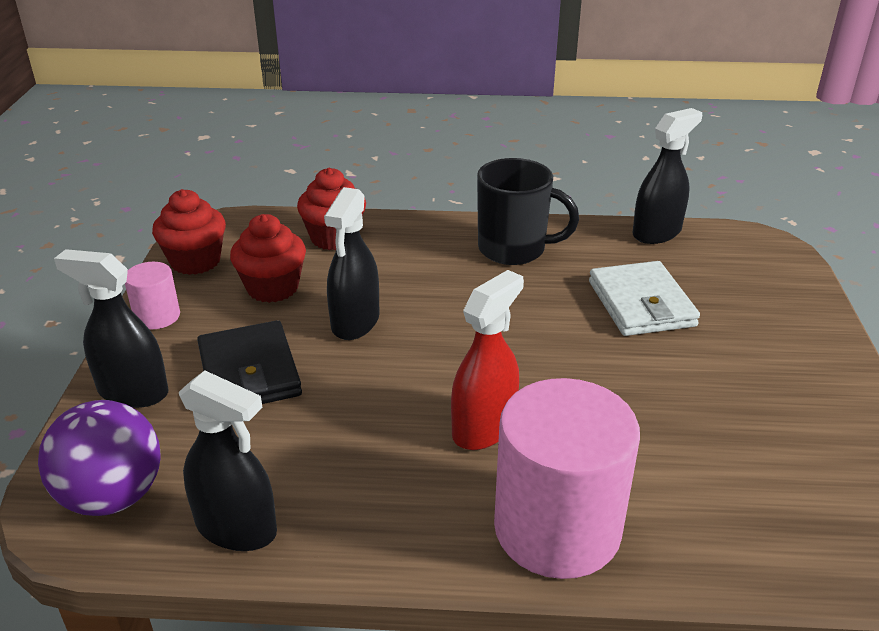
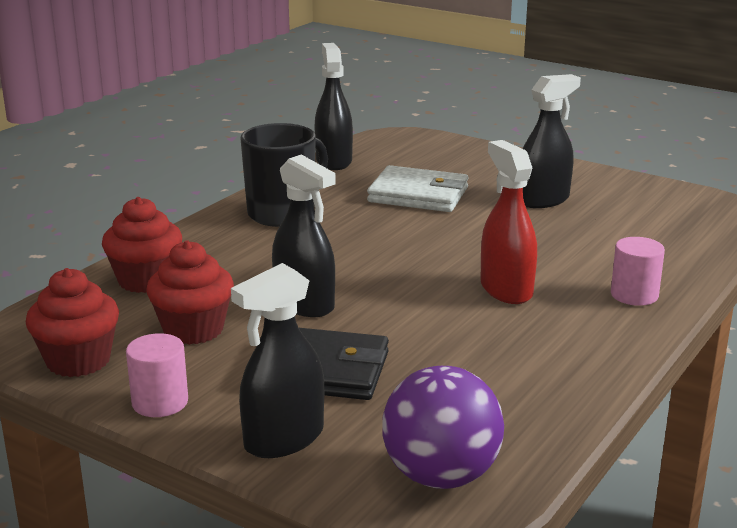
camera: 60 degrees left, 10 degrees down
(236, 528) = (536, 419): black spray bottle -> black spray bottle (543, 200)
(557, 529) = (634, 295): pink cylinder -> pink cylinder, size x0.47

